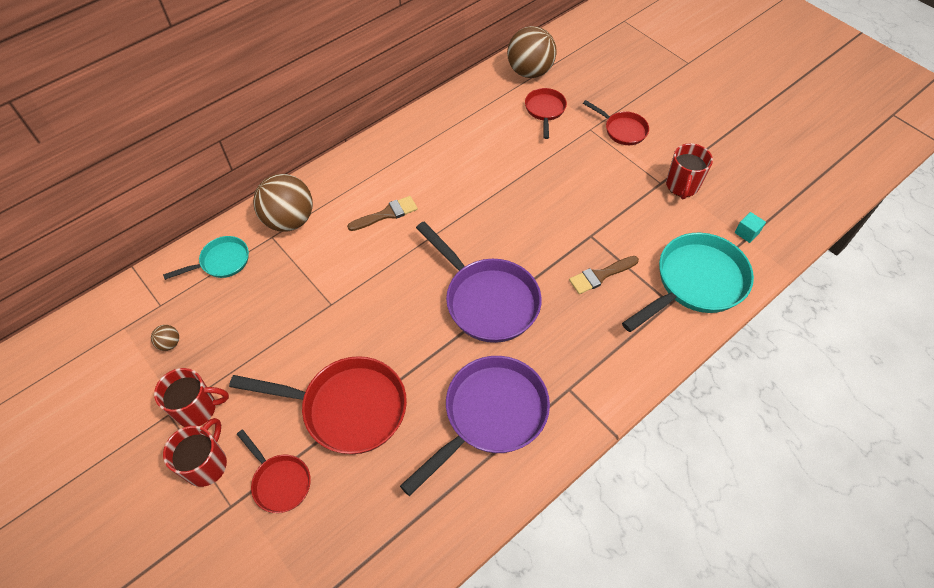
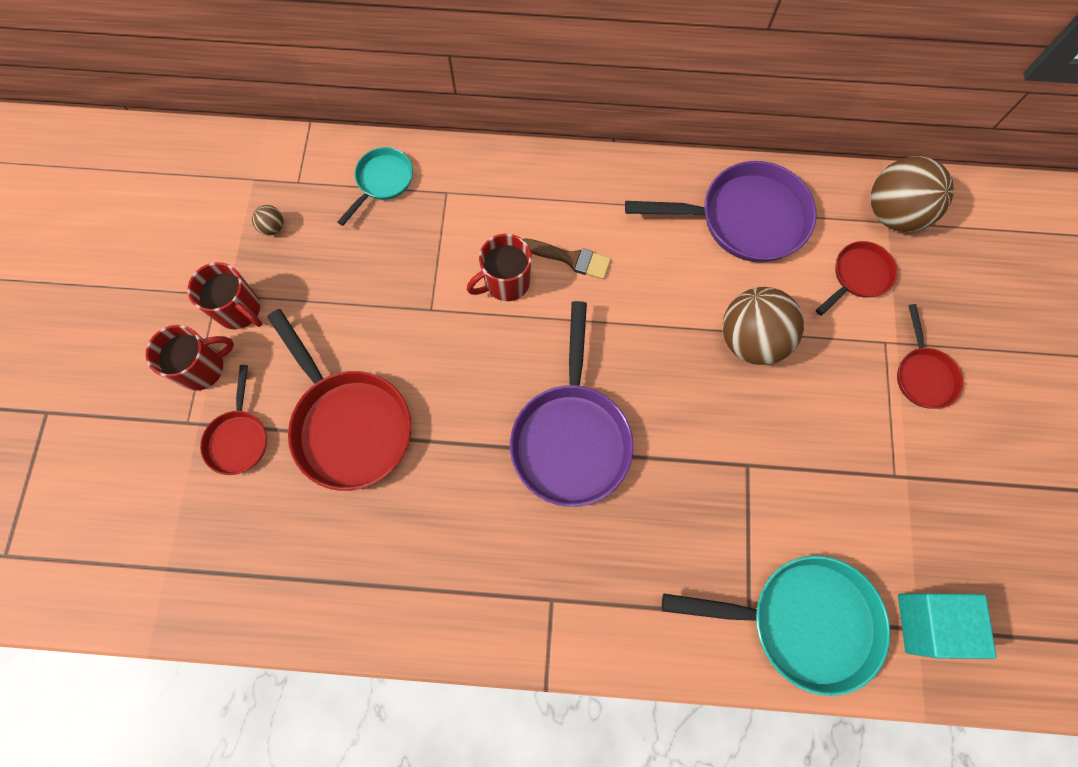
camera: 45 degrees right, 15 degrees up
(221, 262) = (382, 181): turquoise pan -> turquoise pan turned 75 degrees counterclockwise
(289, 220) = (477, 188): brown ball -> brown ball (751, 339)
(490, 415) = (456, 552): purple pan -> purple pan (744, 219)
(600, 275) = (709, 517): brown brush -> none
(682, 186) = (916, 502): red mug -> red mug (505, 282)
(746, 233) = (928, 623): turquoise cube -> turquoise cube, size x2.10

